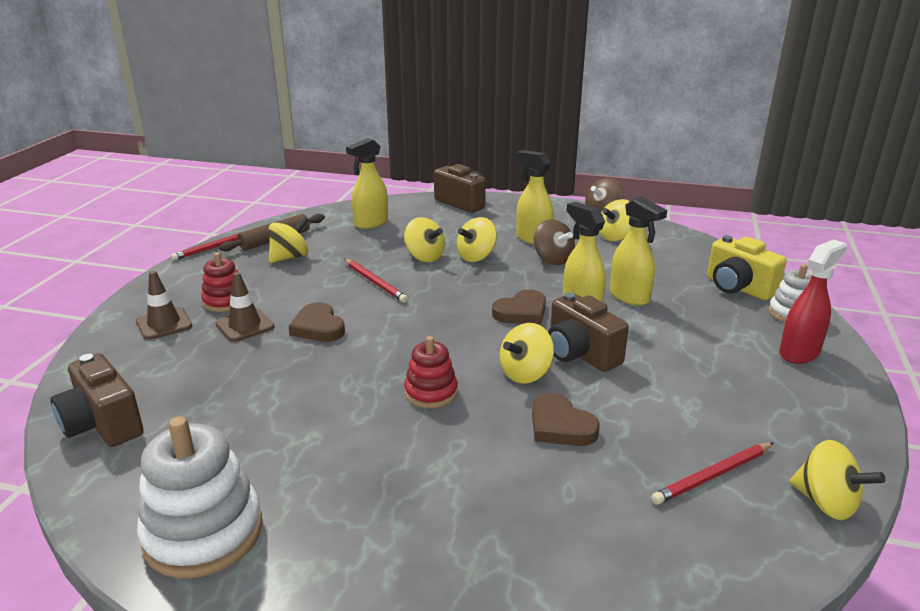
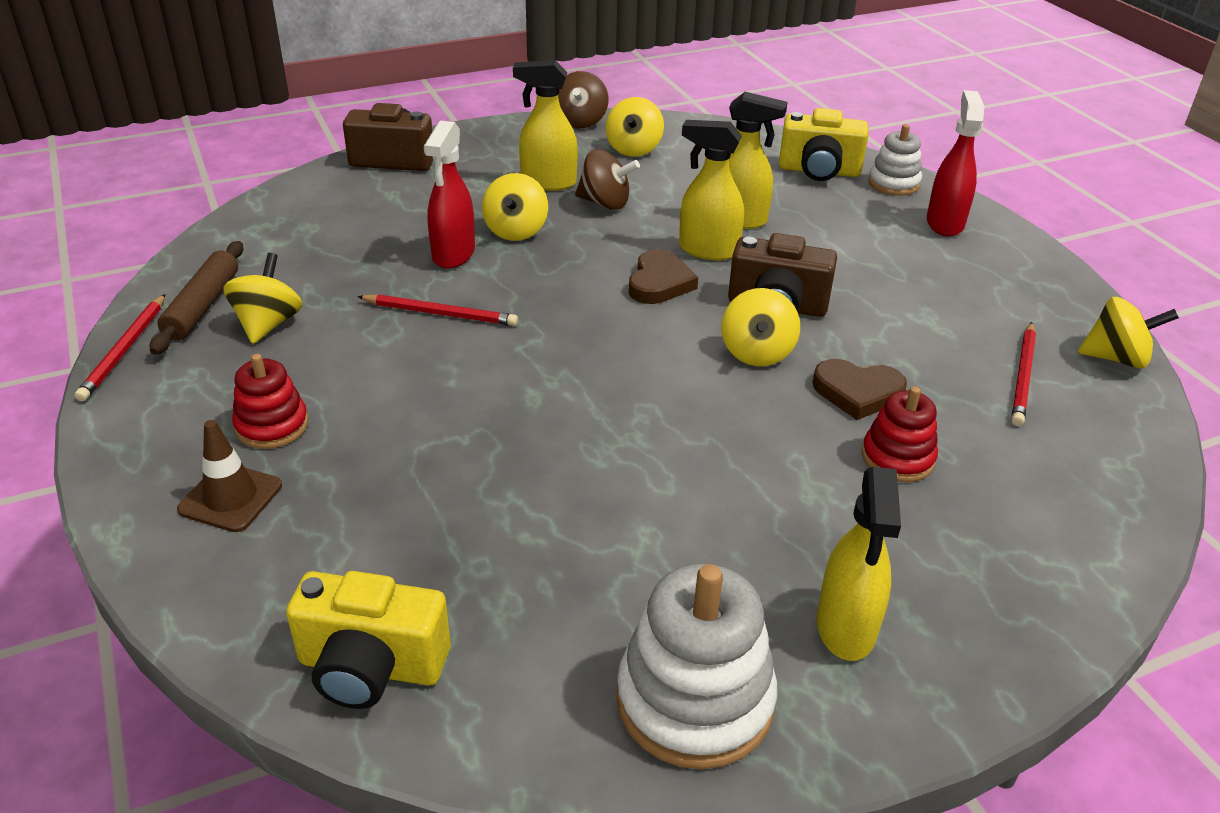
camera: 40 degrees left, 10 degrees up
(103, 424) = (371, 667): brown camera -> yellow camera
(245, 325) = (355, 445): brown traffic cone -> none
(318, 327) = (457, 403): brown heart -> none
(371, 223) = (310, 231): yellow spray bottle -> yellow spray bottle (846, 628)
(424, 257) = (453, 254): yellow spinning top -> red spray bottle
(431, 392) = (696, 419): red stacking toy -> red stacking toy (897, 458)

